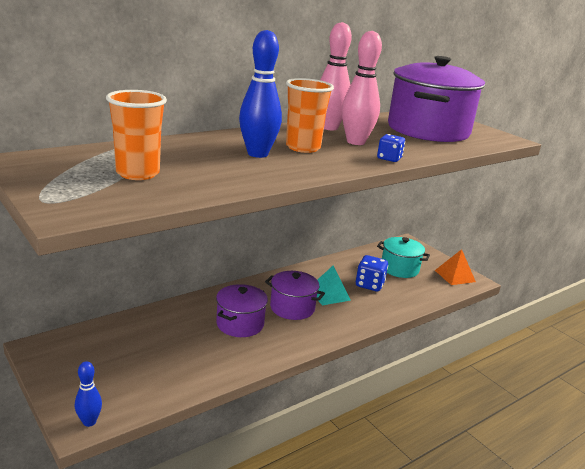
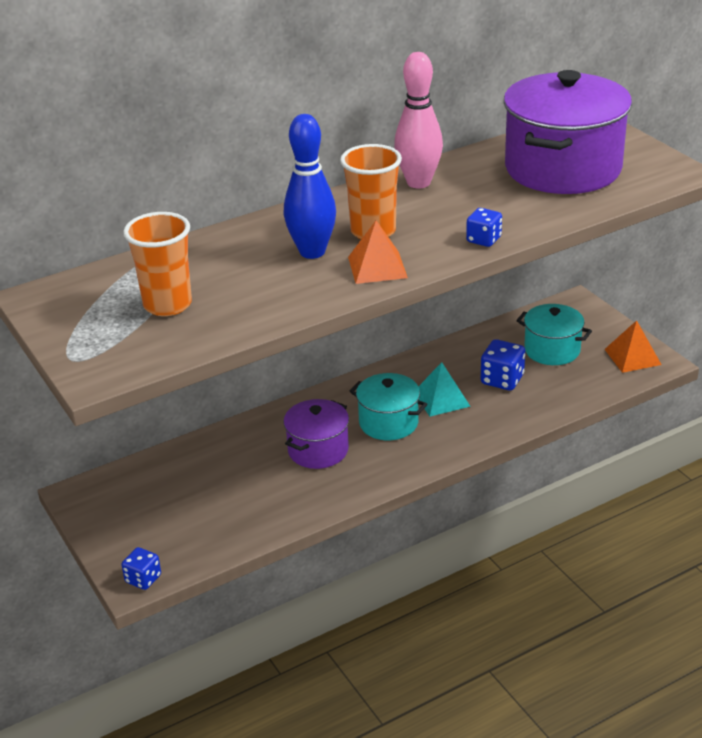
camera: 10 degrees right, 10 degrees up
(89, 422) = (143, 579): blue bowling pin -> blue dice
(292, 308) = (388, 423): purple pot -> turquoise pot
(312, 166) = (377, 267): none -> orange pyramid
(355, 142) = (448, 210): pink bowling pin -> none

